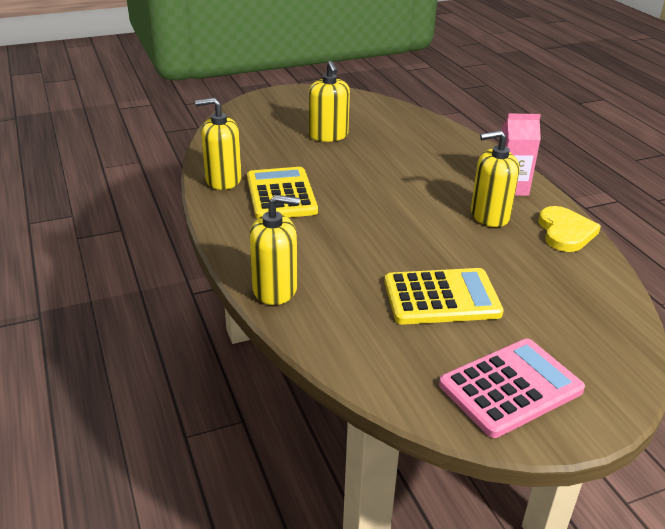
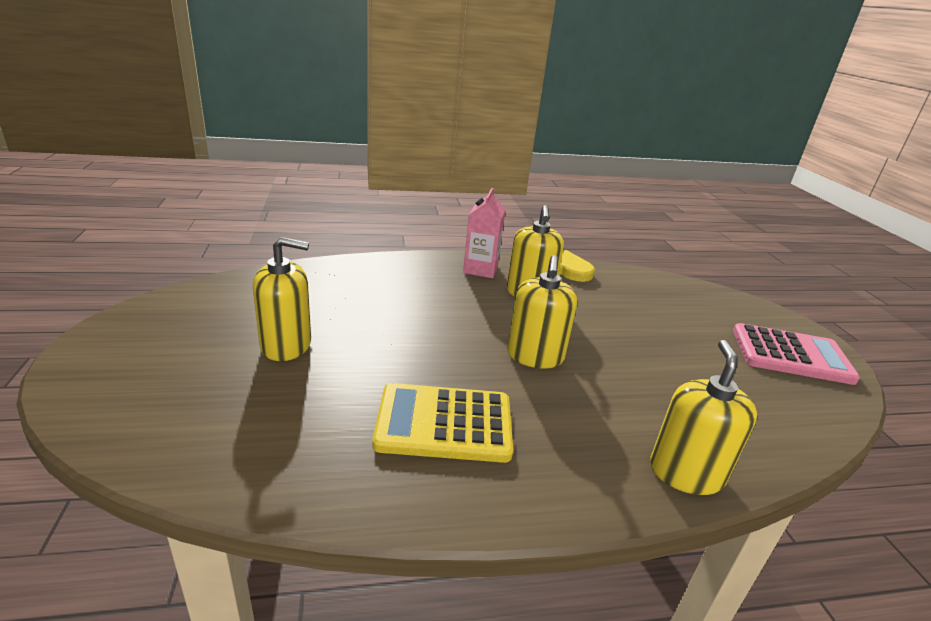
camera: 80 degrees left, 5 degrees down
(223, 180) = (370, 483): yellow soap dispenser -> yellow soap dispenser (535, 356)
(441, 298) = (675, 355): yellow calculator -> none
(510, 387) = (791, 355): pink calculator -> pink calculator turned 120 degrees clockwise

